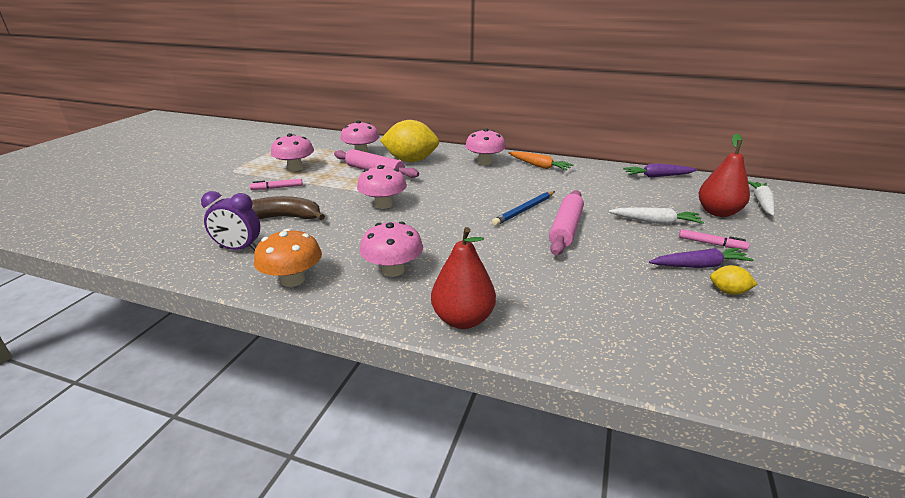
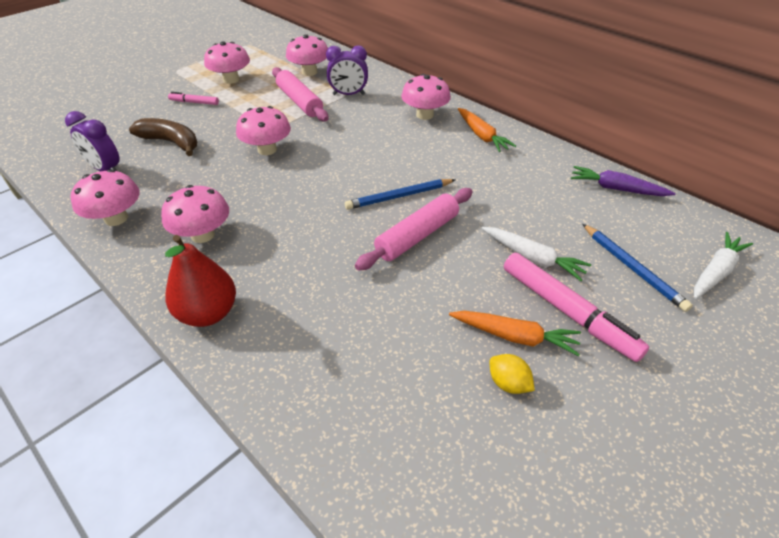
camera: 25 degrees right, 15 degrees up
(293, 280) = (116, 218): orange mushroom -> pink mushroom
(411, 161) = (348, 94): yellow lemon -> purple clock
(699, 266) = (514, 336): purple carrot -> orange carrot
(711, 244) = (567, 311): pink marker -> pink marker, size x1.97
(718, 212) = (632, 268): red pear -> blue pencil

